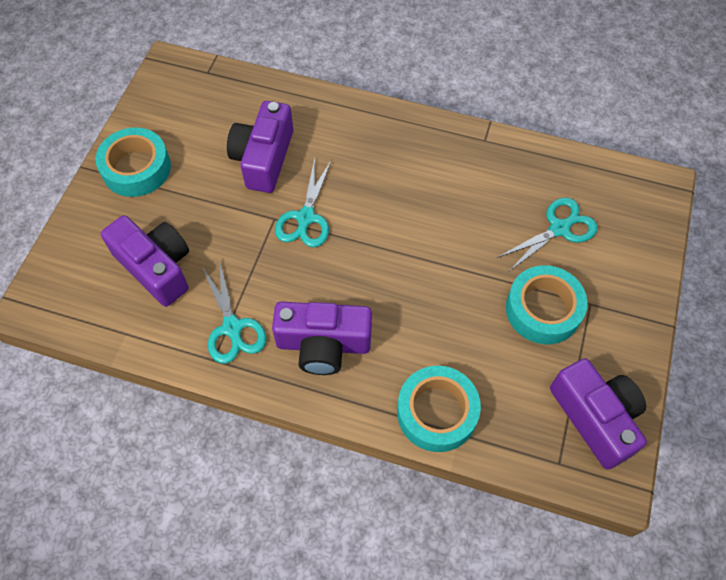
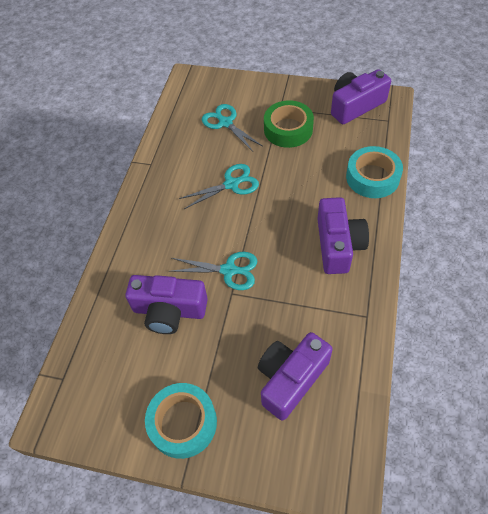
camera: 90 degrees left, 5 degrees down
(232, 328) = (337, 307): turquoise scissors -> turquoise scissors (232, 184)
(543, 309) = (288, 129): turquoise tape -> green tape

